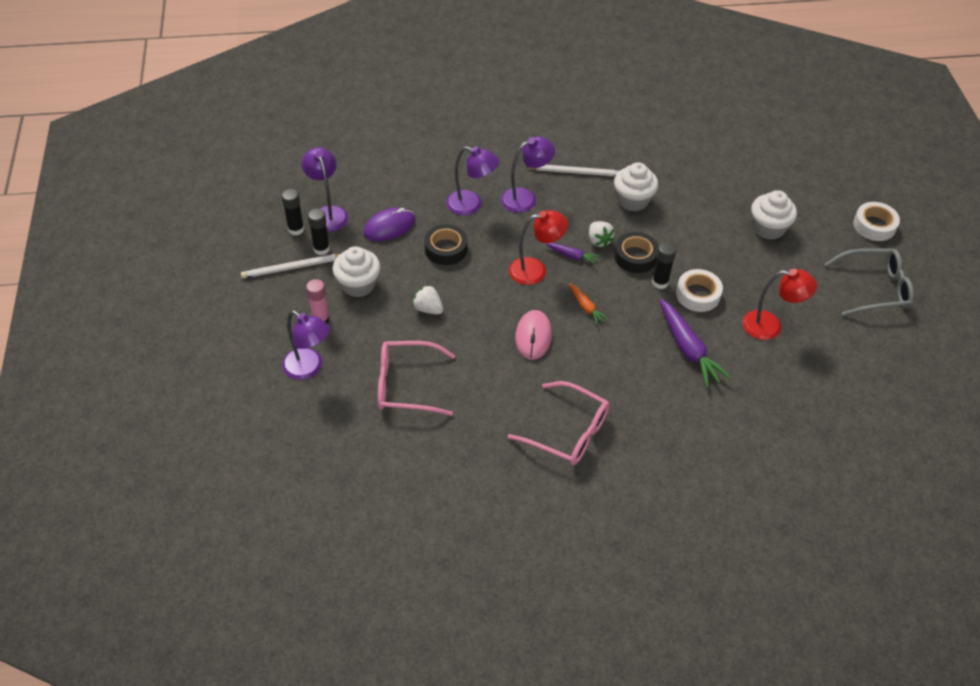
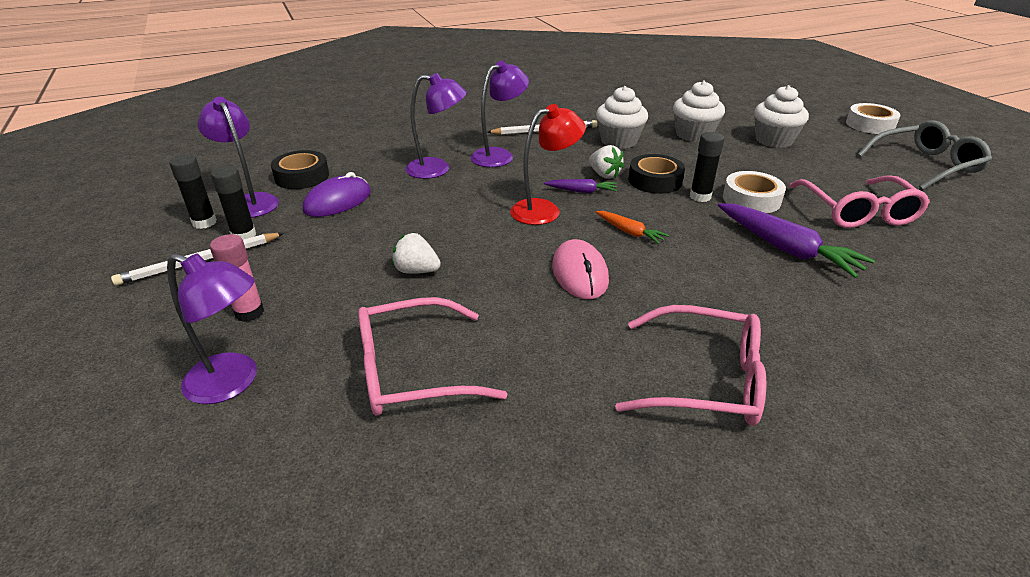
camera: 15 degrees left, 15 degrees down
(358, 284) = (305, 263): white cupcake -> white cupcake (694, 135)
(446, 249) = (420, 209): black tape -> black tape (302, 176)
(770, 326) = (857, 212): red lamp -> pink glasses

